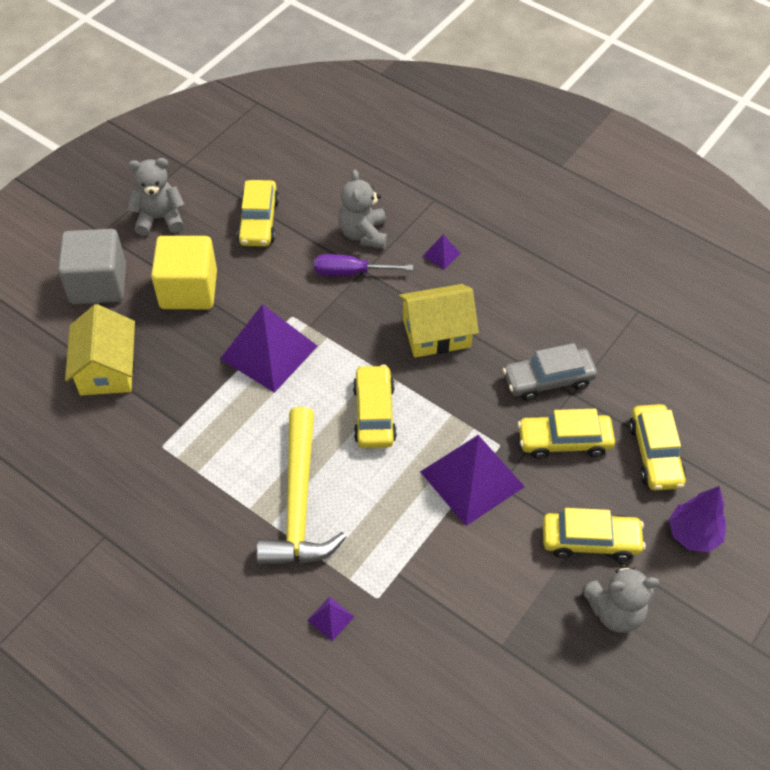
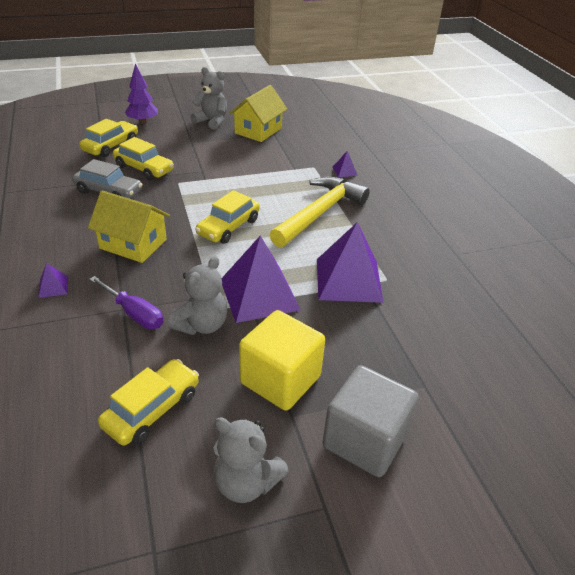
camera: 145 degrees left, 15 degrees down
(107, 369) = (400, 352): yellow house -> yellow house (258, 130)
(363, 234) = (83, 337): grey teddy bear -> grey teddy bear (201, 325)
(472, 479) = (212, 179): purple pyramid -> purple pyramid (348, 280)
(590, 540) = (189, 139): yellow car -> none

